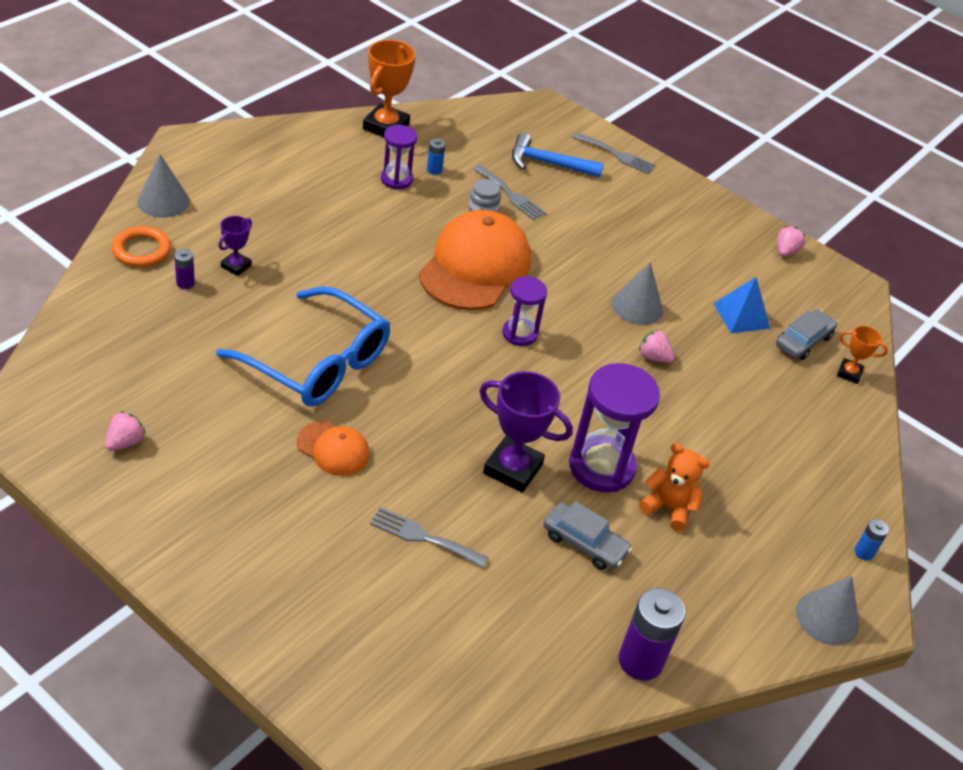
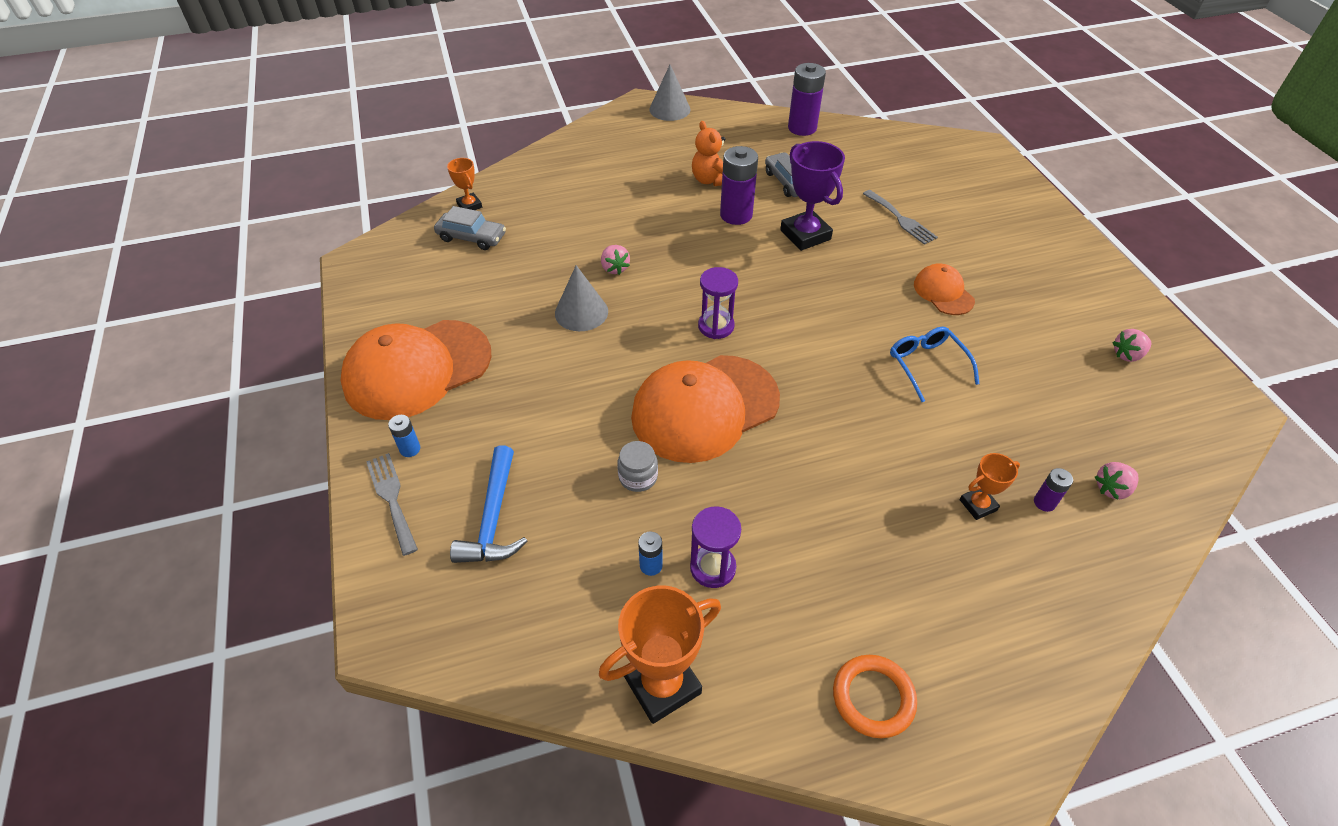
camera: 140 degrees left, 5 degrees up
(141, 250) = (1093, 571): orange ring -> orange ring (873, 698)
(163, 201) = (1053, 651): grey cone -> none
(236, 266) = (978, 505): purple trophy -> orange trophy
(318, 363) = (927, 365): blue glasses -> blue glasses, size x0.53
(511, 195) = (585, 486): grey fork -> none
(548, 163) = (493, 518): blue hammer -> blue hammer turned 45 degrees clockwise
(601, 467) = (736, 215): purple hourglass -> purple battery
(699, 225) = (417, 369): none -> orange cap
(741, 315) = (496, 273): blue pyramid -> none
(785, 251) = (371, 311): pink strawberry -> pink strawberry (1111, 489)
(803, 341) = (471, 237): grey car -> grey car turned 150 degrees counterclockwise
(864, 552) = (608, 124): blue battery -> blue battery (410, 449)

